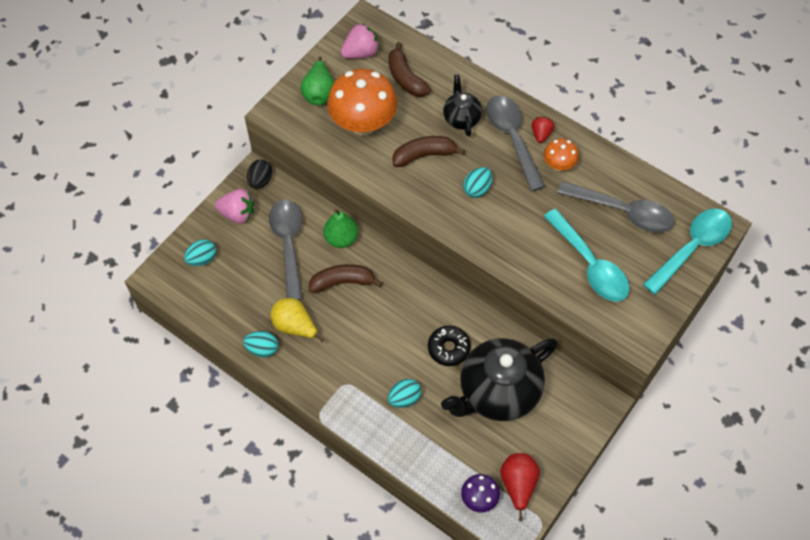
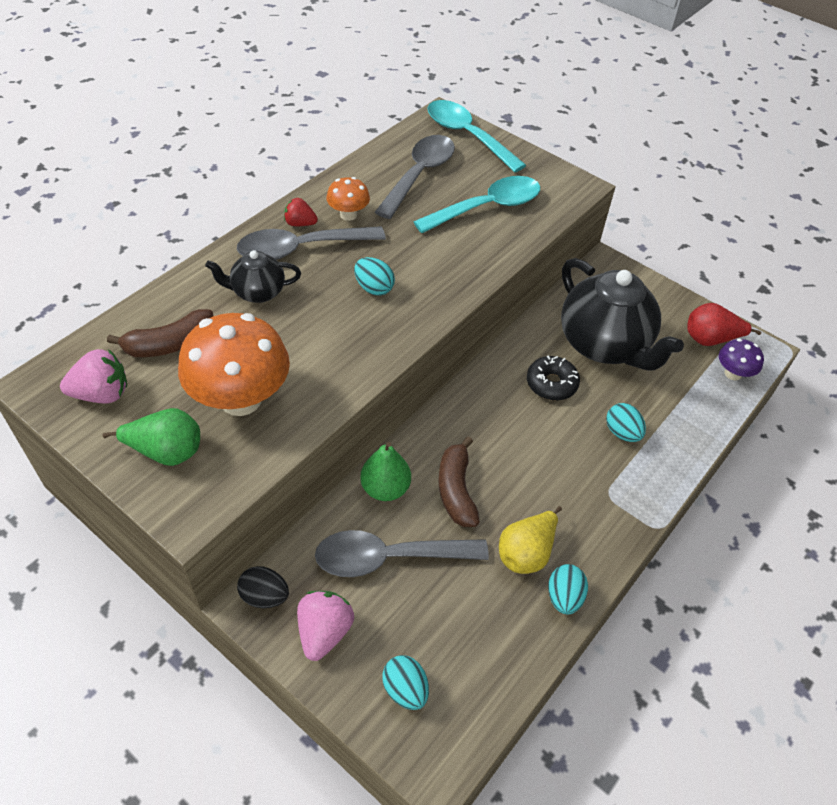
camera: 90 degrees left, 10 degrees down
(360, 53) = (102, 394): pink strawberry -> pink strawberry turned 105 degrees clockwise
(424, 155) = (311, 335): brown banana -> none

